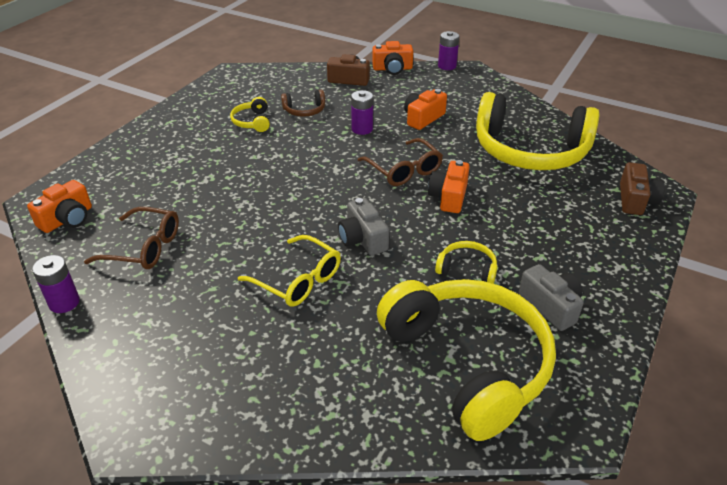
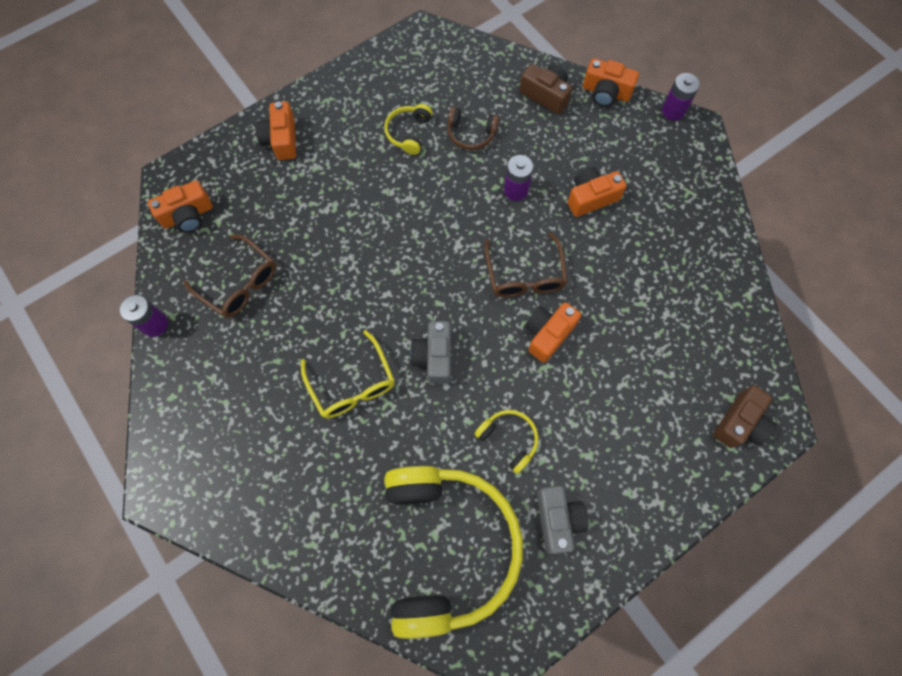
camera: 25 degrees right, 30 degrees up
(139, 152) = (281, 139): none -> orange camera
(530, 151) = (676, 300): yellow headphones -> none

